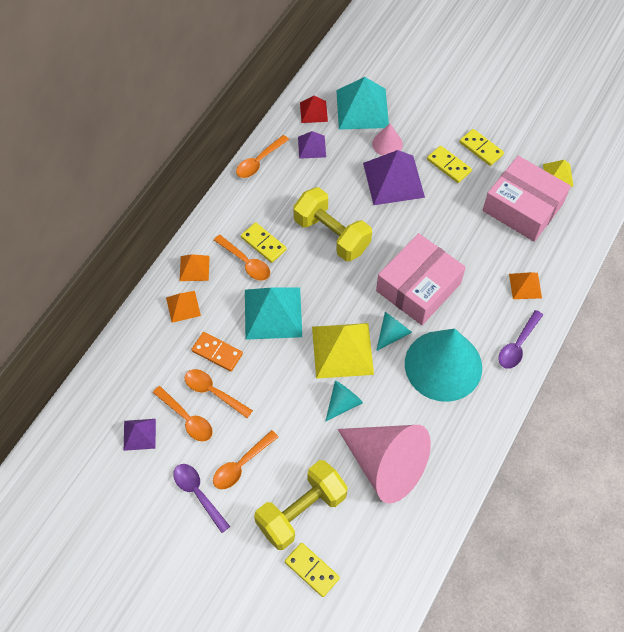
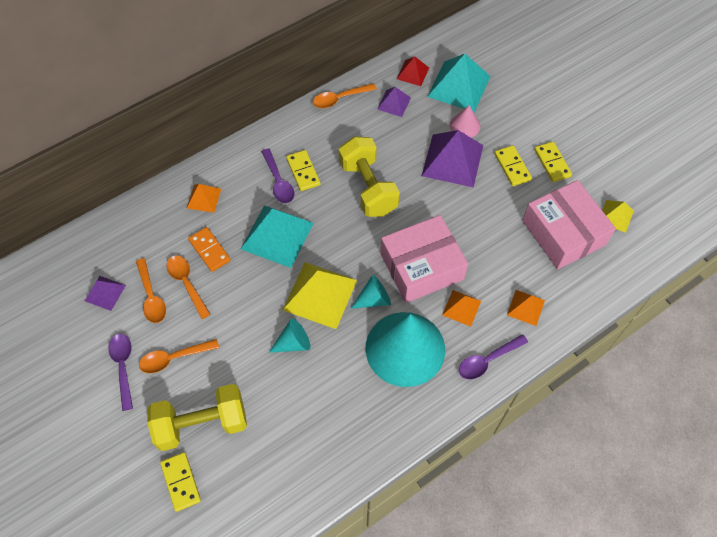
camera: 25 degrees right, 0 degrees up
(194, 268) = (232, 169): orange pyramid -> orange pyramid (461, 307)
(246, 262) = (278, 182): orange spoon -> purple spoon
(386, 464) = (301, 416): pink cone -> none

